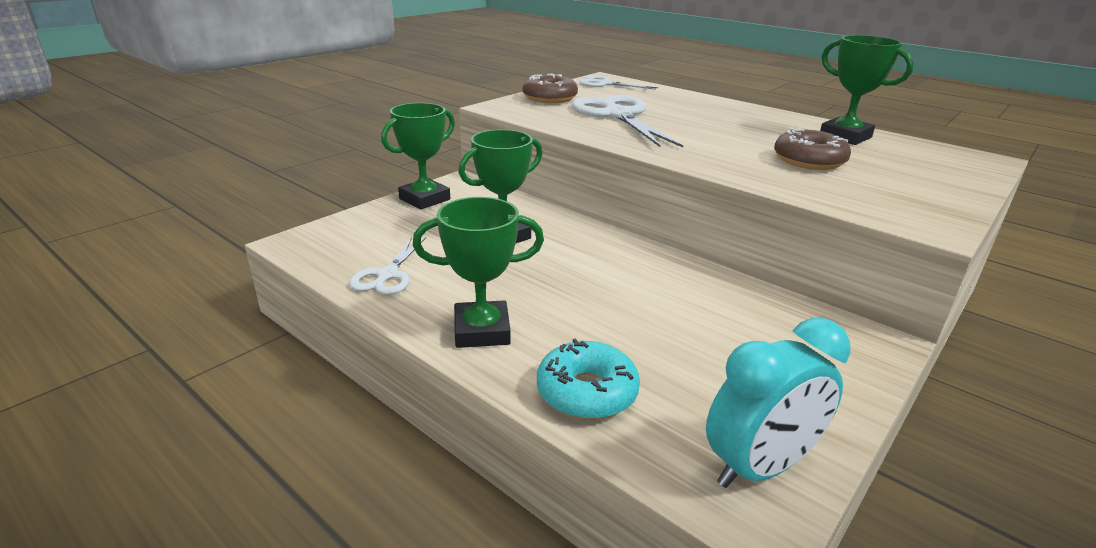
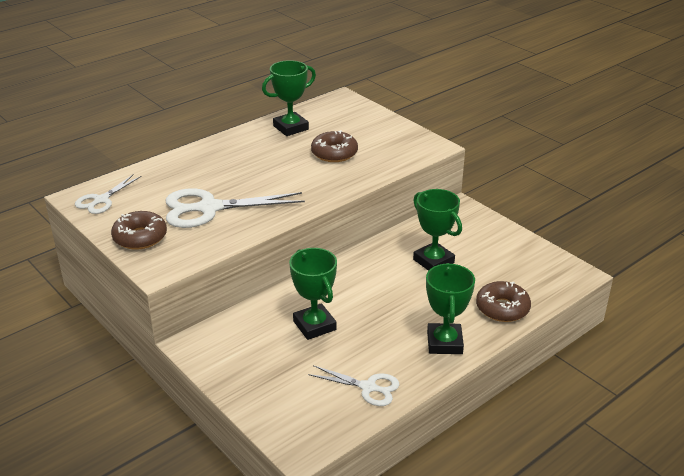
camera: 80 degrees left, 5 degrees up
(424, 199) = (227, 368): green trophy -> green trophy (433, 261)
(587, 392) = (502, 308): turquoise donut -> brown donut
(759, 467) = (551, 267): turquoise clock -> none

